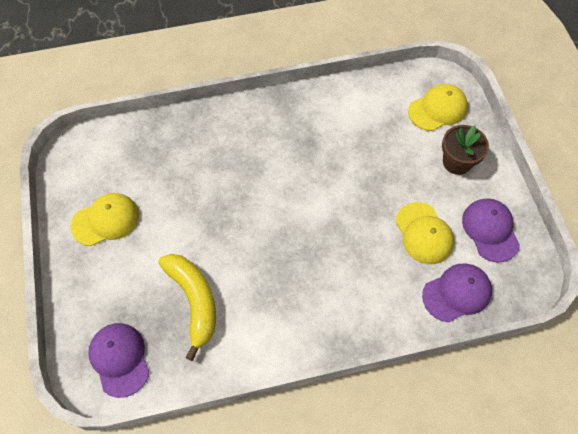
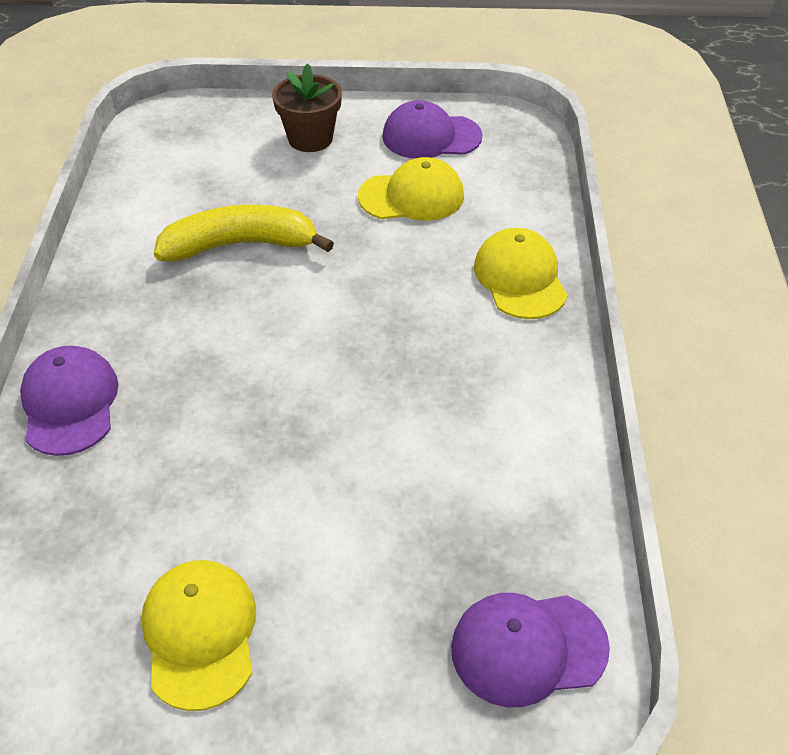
camera: 75 degrees left, 15 degrees down
(194, 301) = (439, 501): yellow banana -> yellow banana (240, 245)
(438, 109) = (211, 134): yellow cap -> yellow cap (520, 278)
(457, 293) = (514, 188): purple cap -> purple cap (70, 403)

